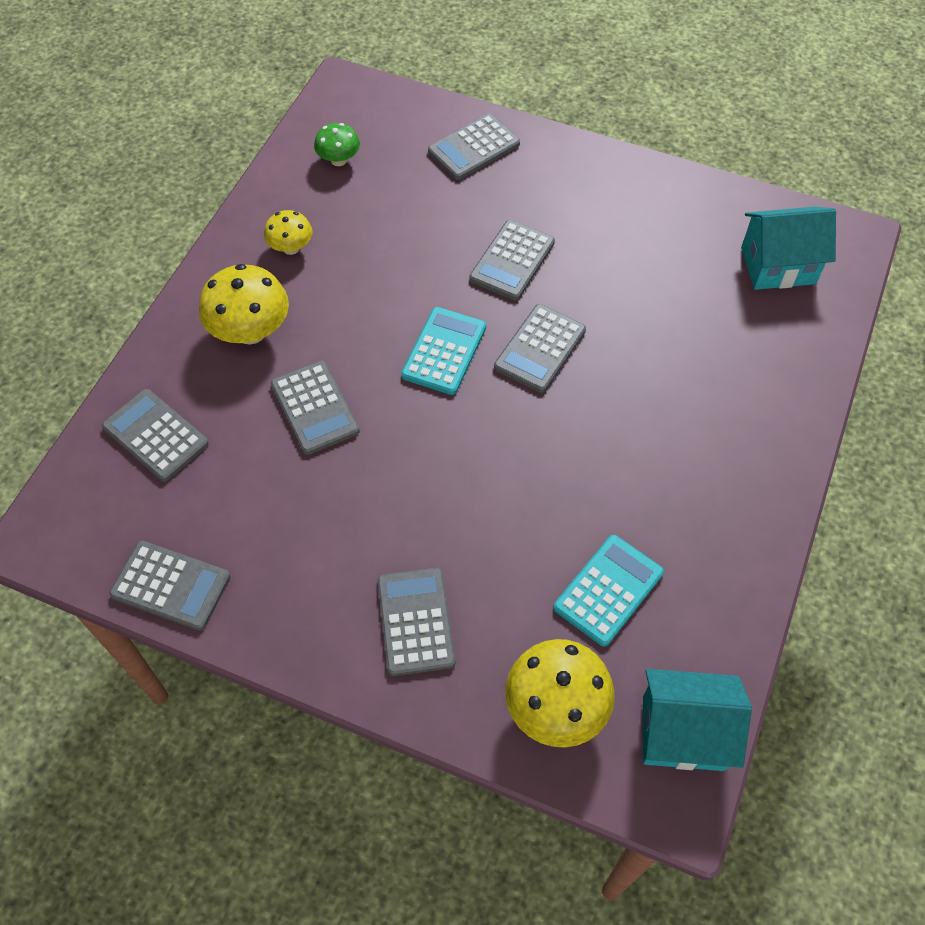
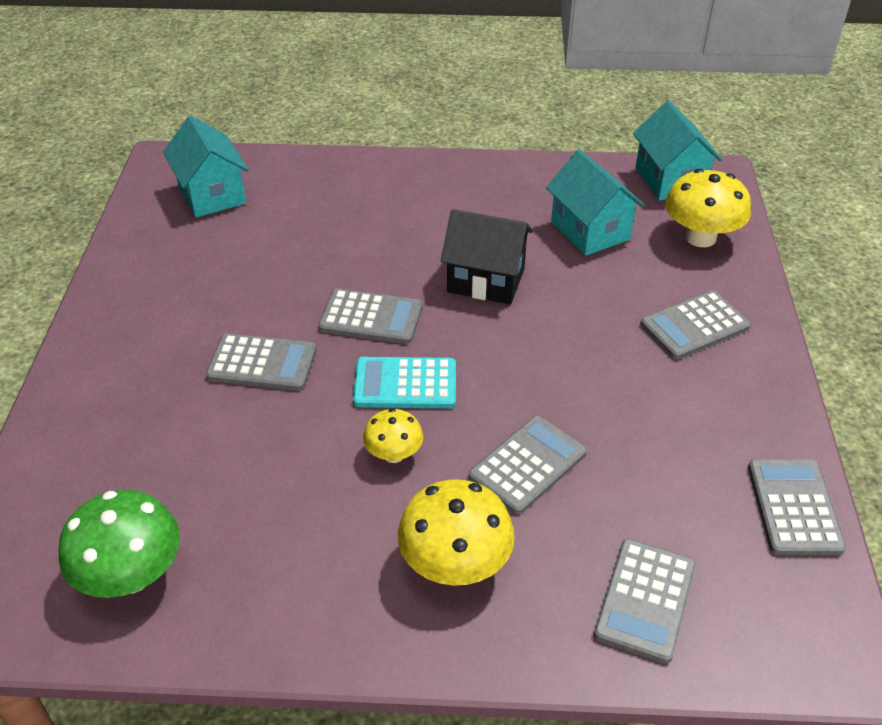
camera: 110 degrees left, 15 degrees down
(291, 247) = (307, 572): yellow mushroom -> yellow mushroom (394, 454)
(339, 160) = (131, 575): green mushroom -> green mushroom, size x1.73
(474, 148) = (85, 440): grey calculator -> none
(559, 458) = (486, 280): none -> black house
(608, 590) = (590, 230): turquoise calculator -> turquoise house

